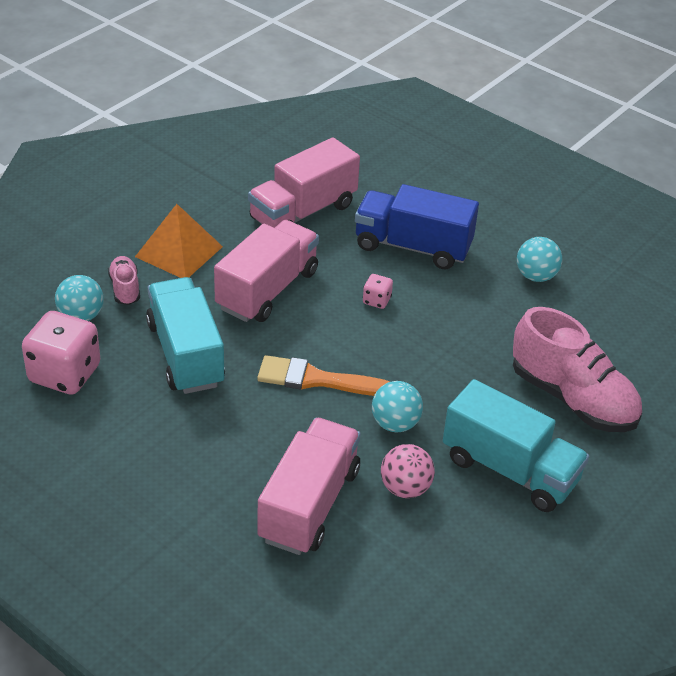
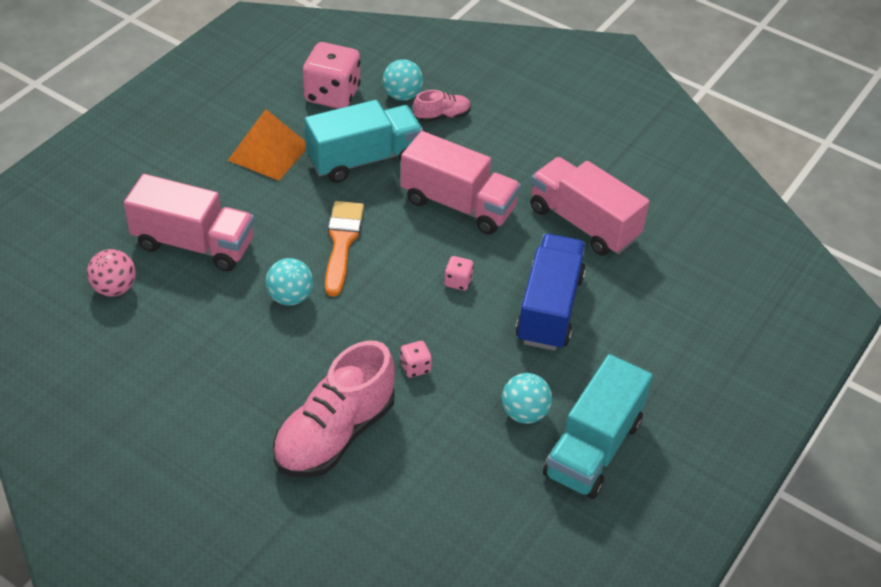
camera: 85 degrees right, 5 degrees up
(179, 251) = (500, 143): orange pyramid -> orange pyramid (269, 152)
(405, 488) = (212, 304): pink ball -> pink ball (114, 288)
(487, 339) = (415, 367): none -> pink dice
(509, 470) = (236, 379): turquoise truck -> turquoise truck (593, 448)

